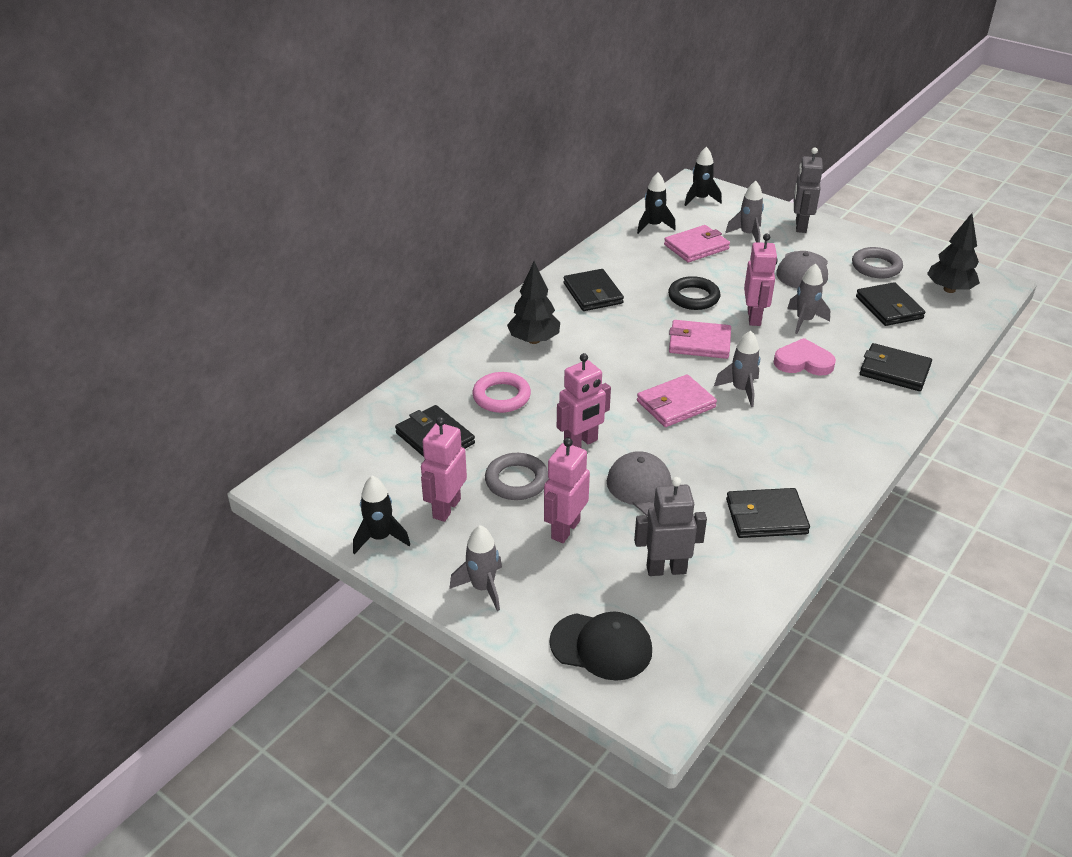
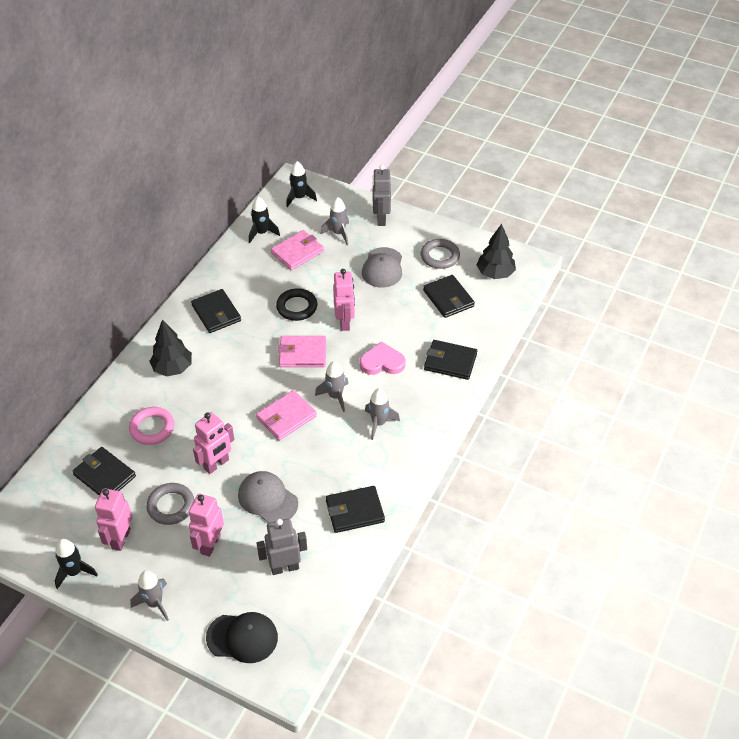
camera: 10 degrees left, 10 degrees up
(804, 321) = (383, 320): grey rocket -> grey rocket (379, 423)

